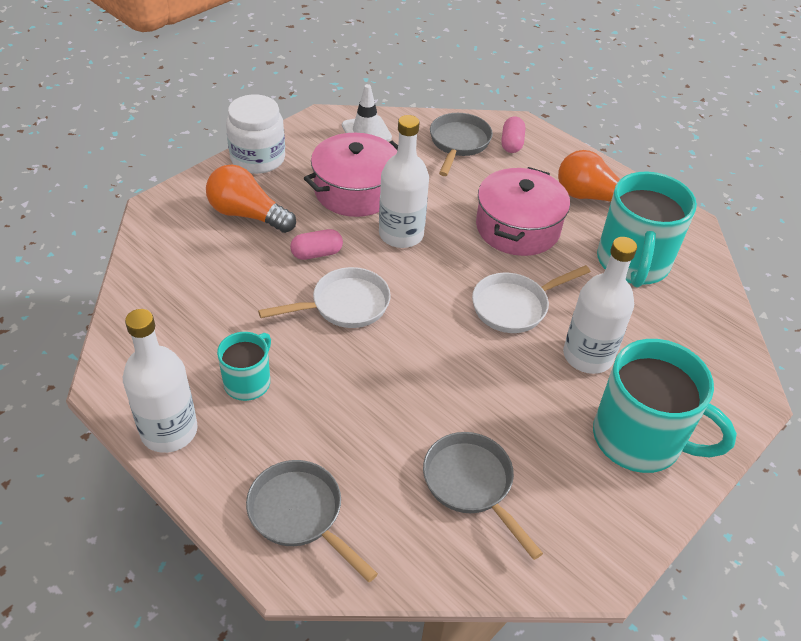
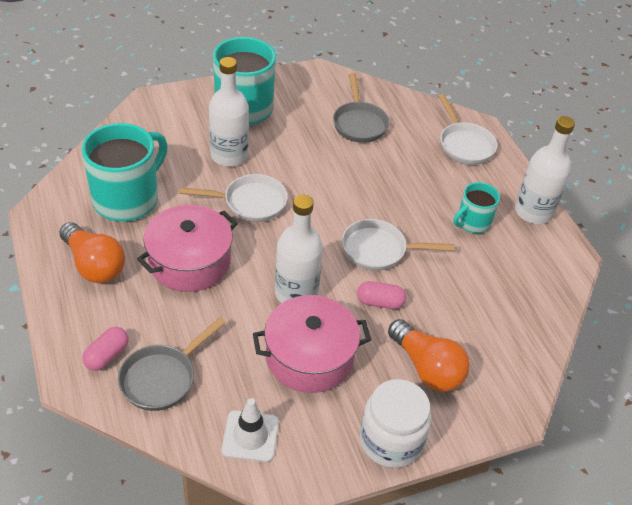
camera: 155 degrees left, 0 degrees up
(300, 514) = (464, 144): grey pan -> white pan

